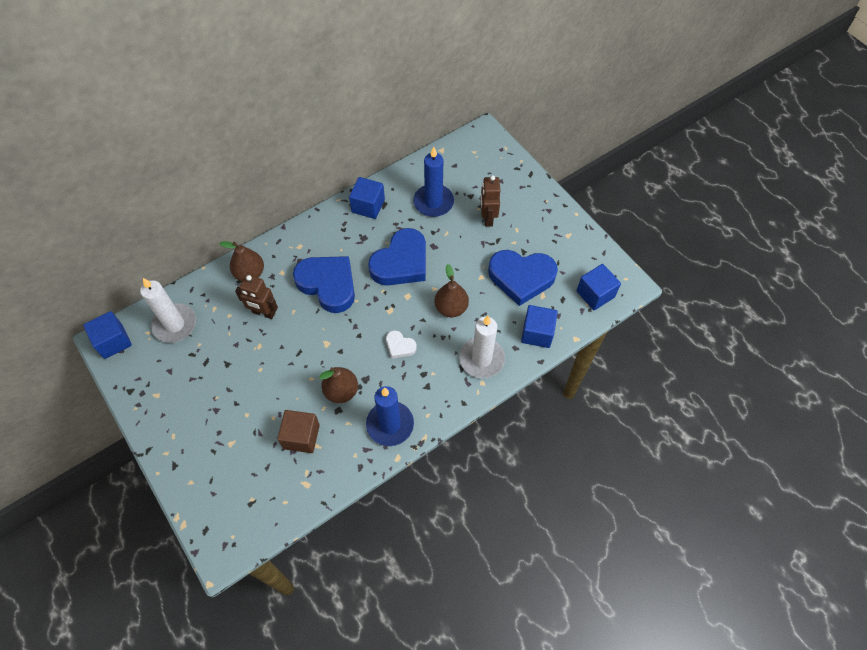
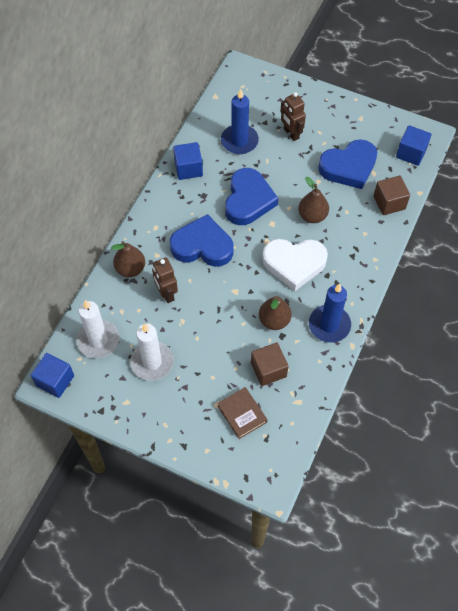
camera: 30 degrees left, 0 degrees up
(246, 466) = (242, 414): none -> brown book
(263, 313) = (166, 294): brown robot -> brown robot turned 75 degrees clockwise
(400, 346) = (294, 264): white heart -> white heart, size x2.16
(481, 359) = (362, 242): white candle -> white candle (152, 362)
(537, 333) = (389, 202): blue cube -> brown cube

